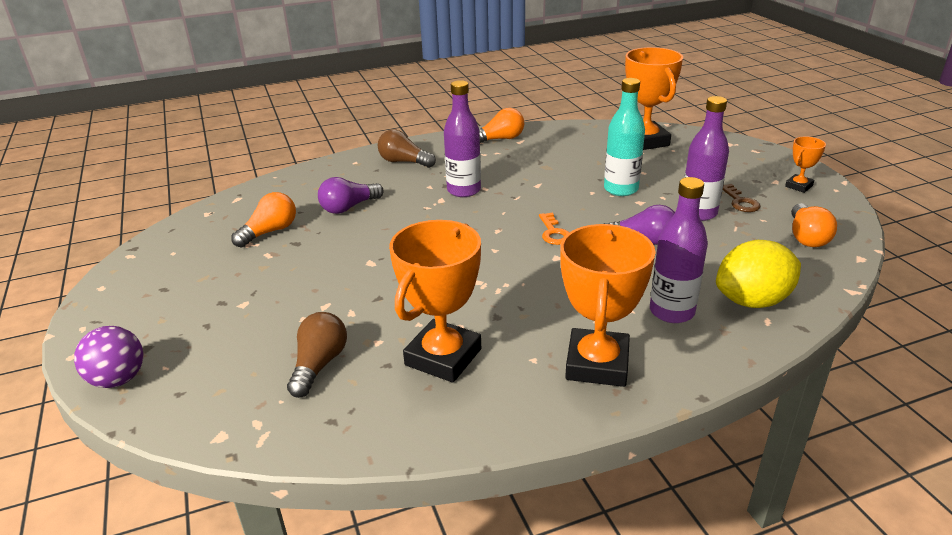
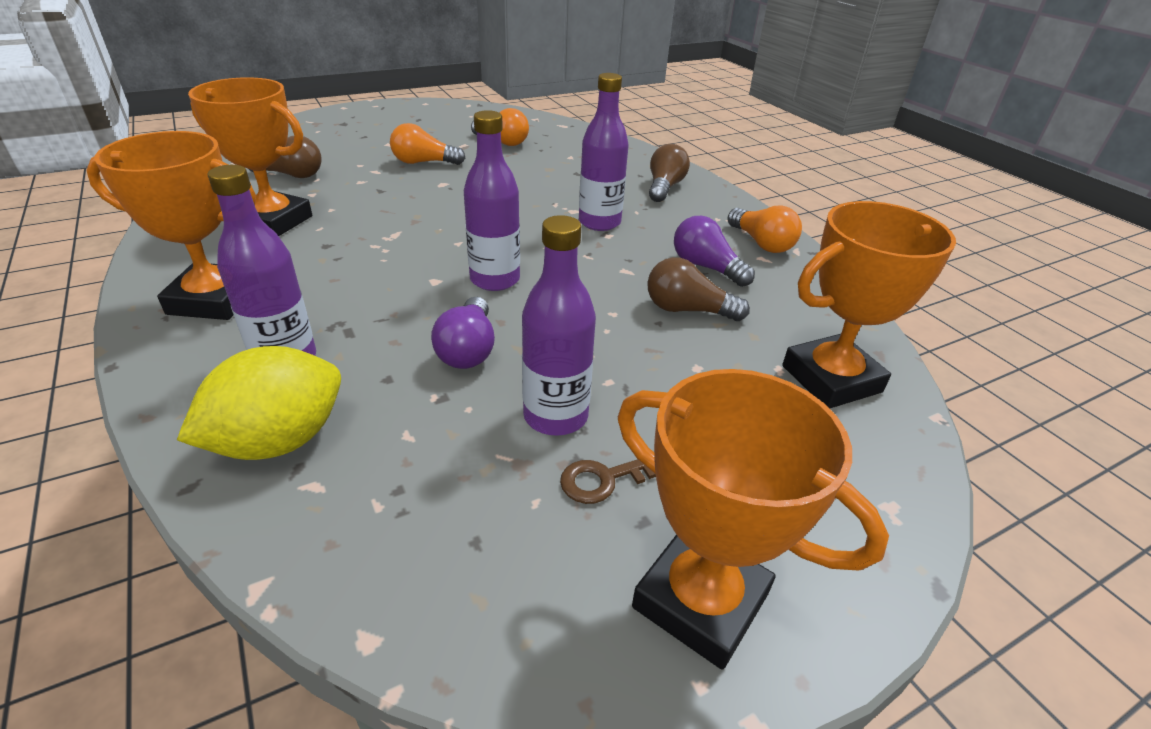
camera: 80 degrees right, 5 degrees up
(118, 379) = (310, 121): purple ball -> none
(349, 207) = (550, 168): purple light bulb -> purple light bulb (706, 267)
(553, 232) = (495, 280): orange key -> purple bottle
(585, 169) = (687, 310): none -> brown light bulb
(621, 189) = (628, 340): turquoise bottle -> none
(752, 301) = (279, 441): yellow lemon -> yellow lemon turned 75 degrees clockwise
(799, 186) = (700, 600): orange trophy -> orange trophy, size x2.07
(806, 237) = (464, 559): orange light bulb -> orange light bulb (424, 162)

